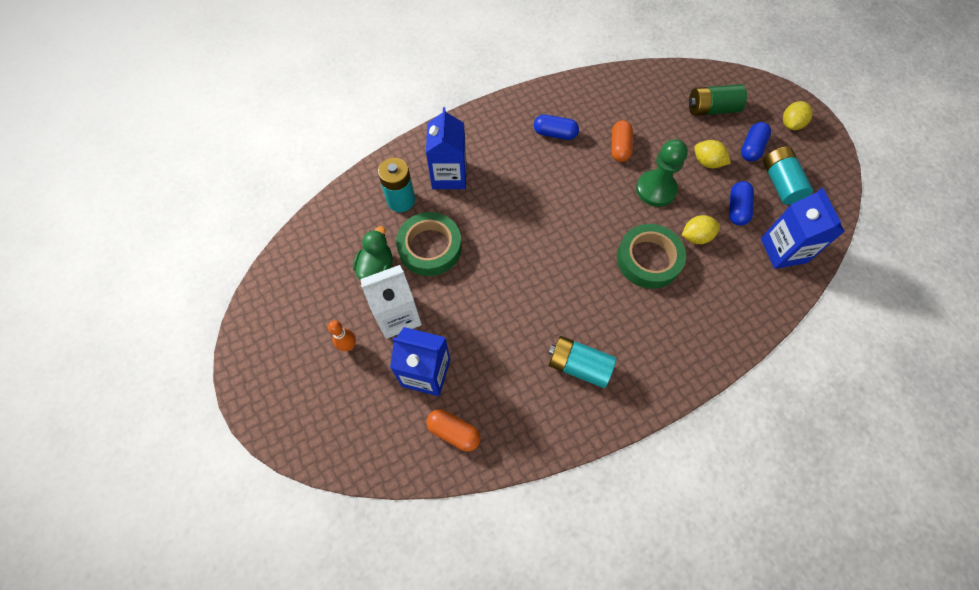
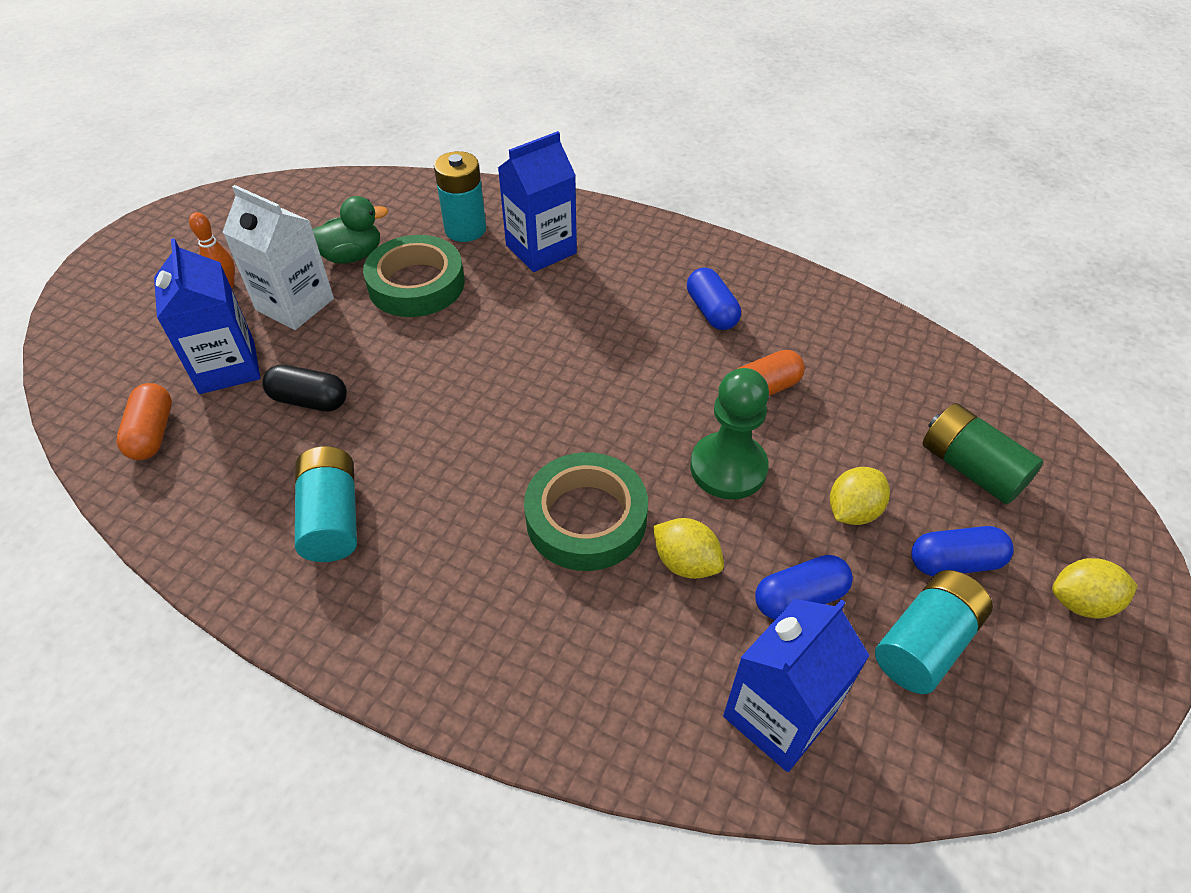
camera: 55 degrees right, 15 degrees down
(486, 341) = (309, 400): none -> black capsule
(707, 162) = (852, 511): yellow lemon -> yellow lemon turned 45 degrees clockwise

